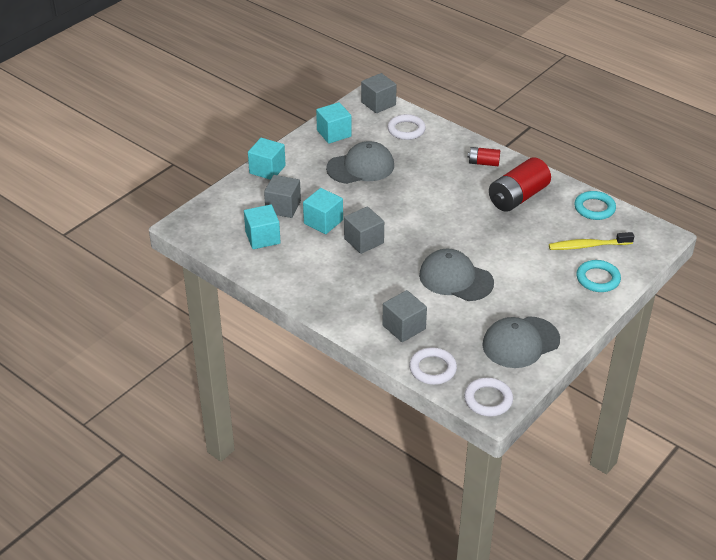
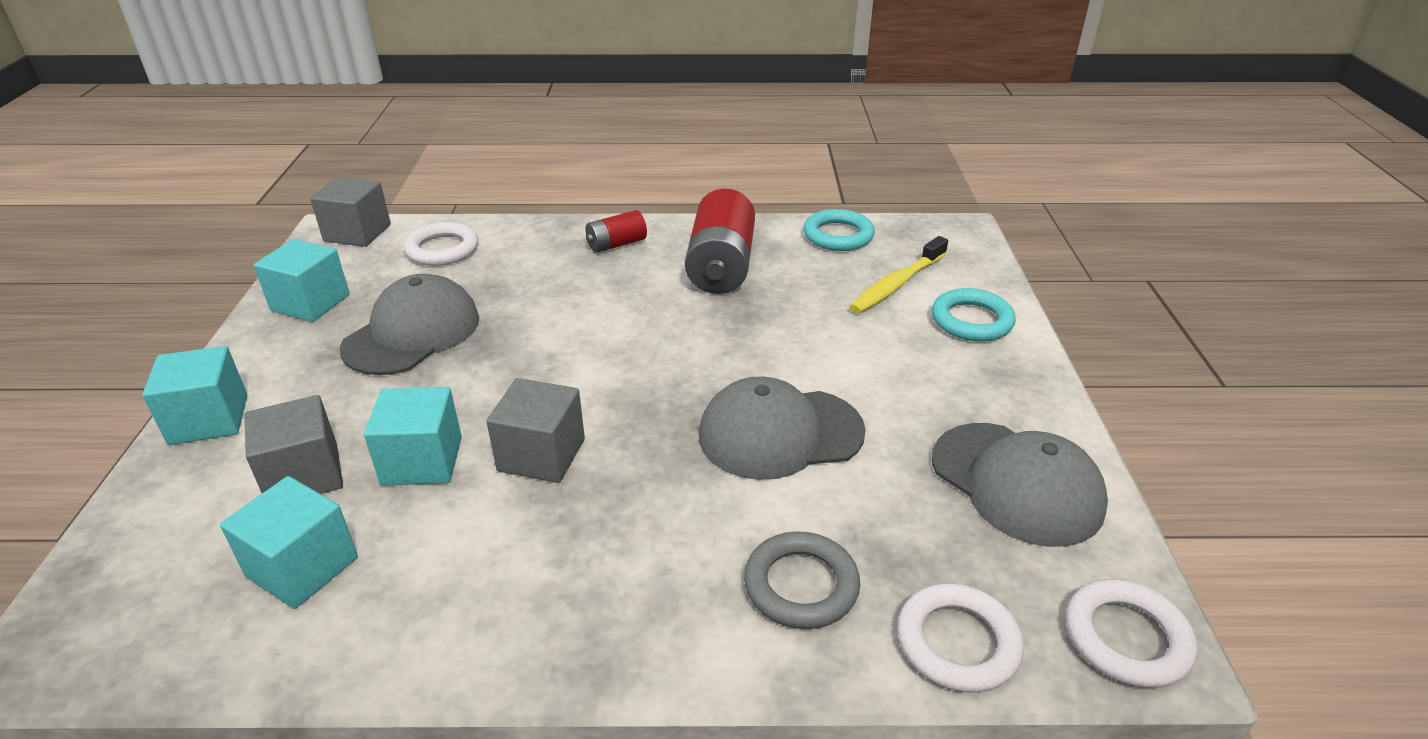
camera: 40 degrees left, 5 degrees down
(404, 327) = (801, 585): grey cube -> grey ring
(520, 342) = (1016, 483): grey cap -> grey cap turned 60 degrees counterclockwise

